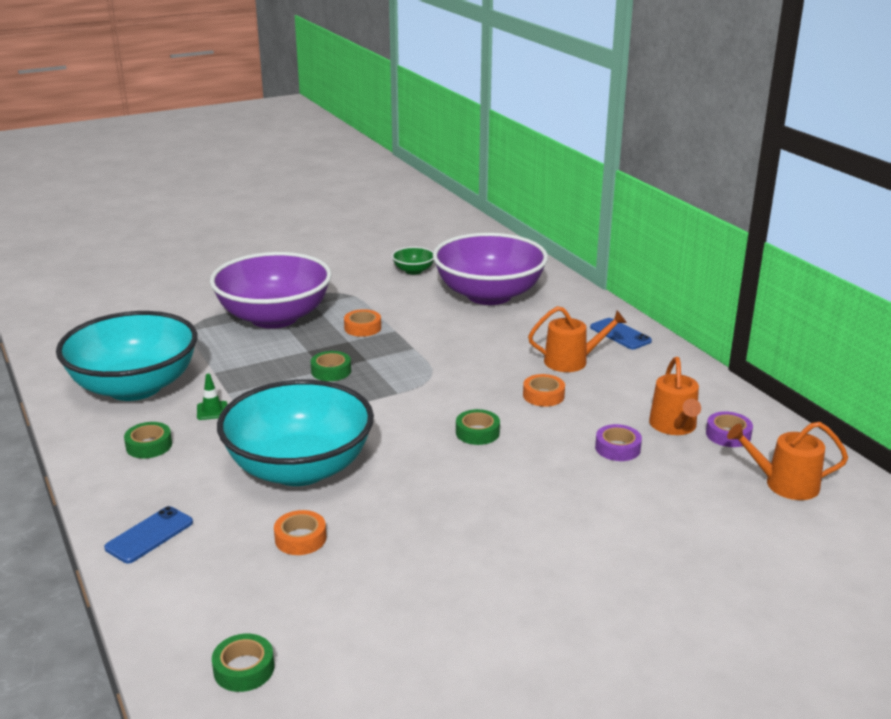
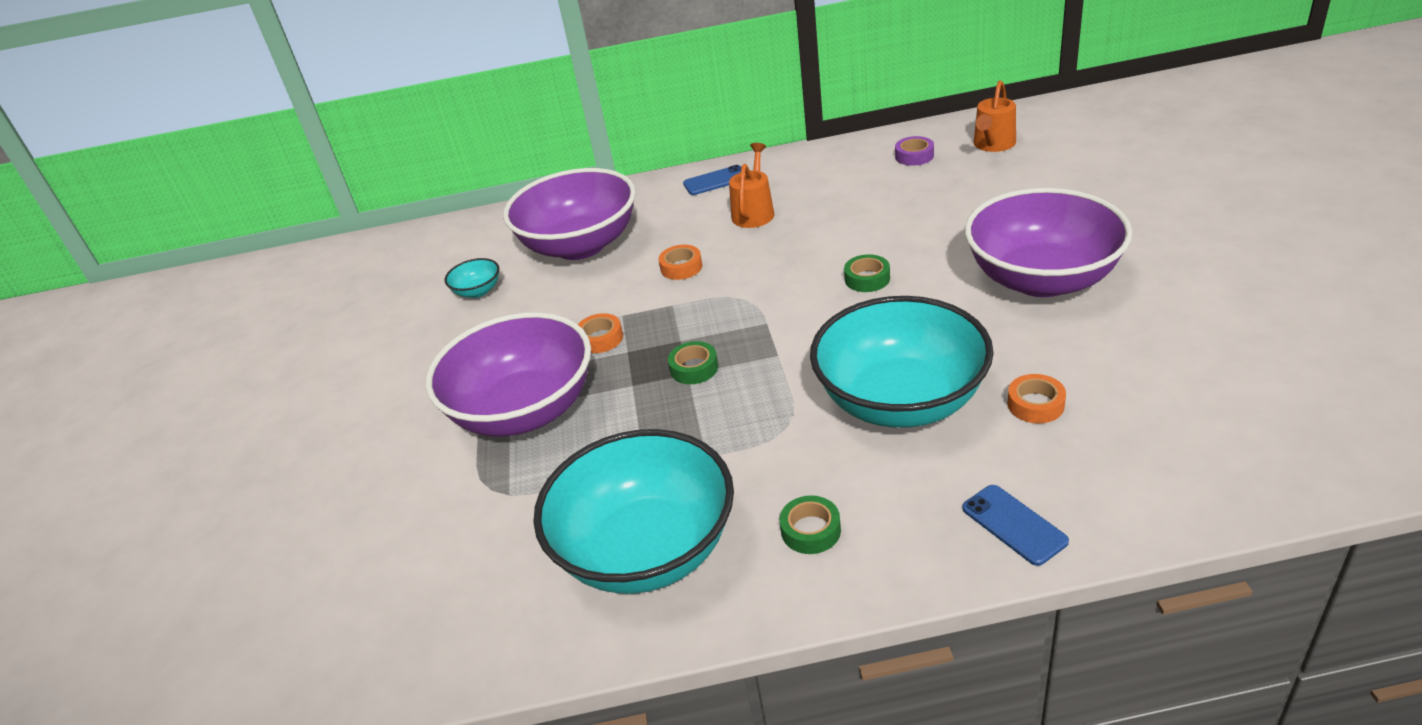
camera: 65 degrees left, 10 degrees up
(212, 411) = (745, 471): green traffic cone -> none
(244, 669) = (1248, 449): green tape -> none
(413, 271) = (478, 291): green bowl -> turquoise bowl
(506, 533) = (1042, 279): none -> purple bowl
(543, 395) = (812, 235): orange tape -> orange tape (681, 267)
(617, 448) = (919, 208): purple tape -> none
(674, 426) = (892, 177): orange watering can -> none

